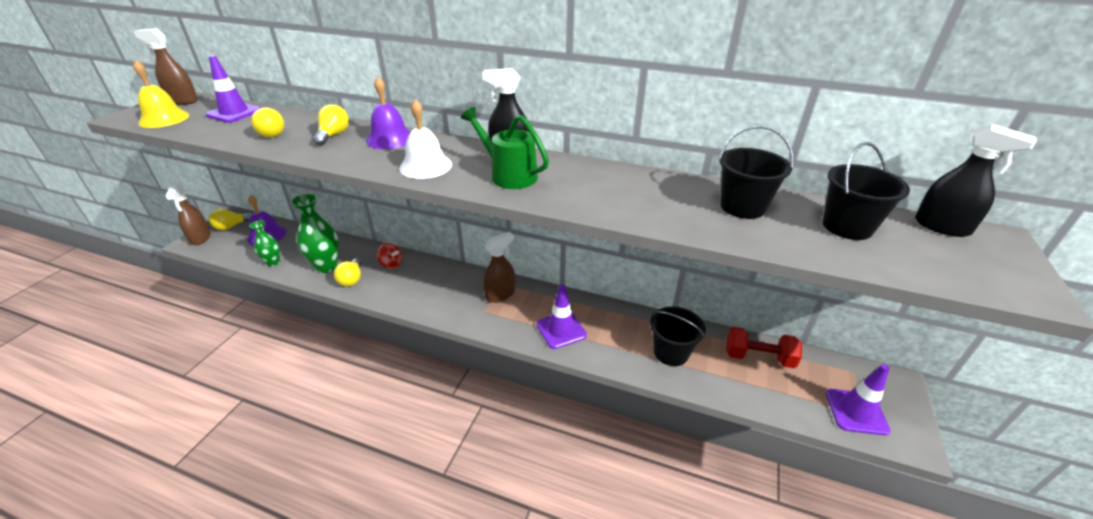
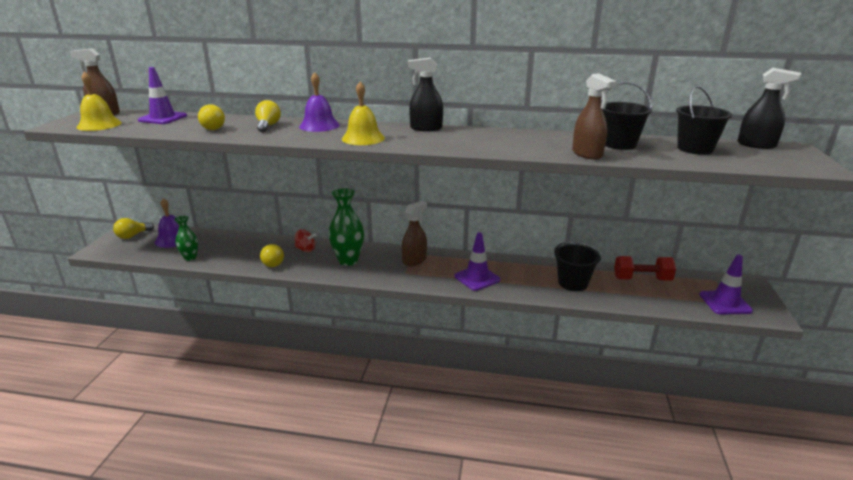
camera: 10 degrees left, 10 degrees down
(200, 238) = (105, 247): brown spray bottle -> brown spray bottle (587, 154)
(326, 266) = (244, 256): green vase -> green vase (348, 260)
(425, 166) = (363, 138): white bell -> yellow bell
(508, 175) = (434, 139): green watering can -> none

